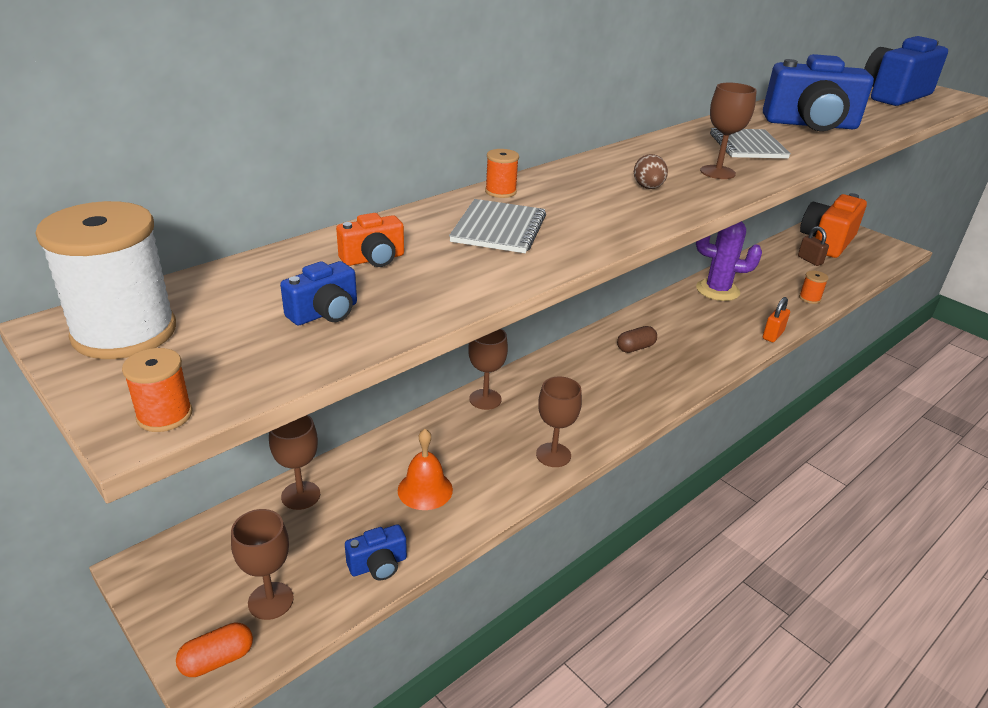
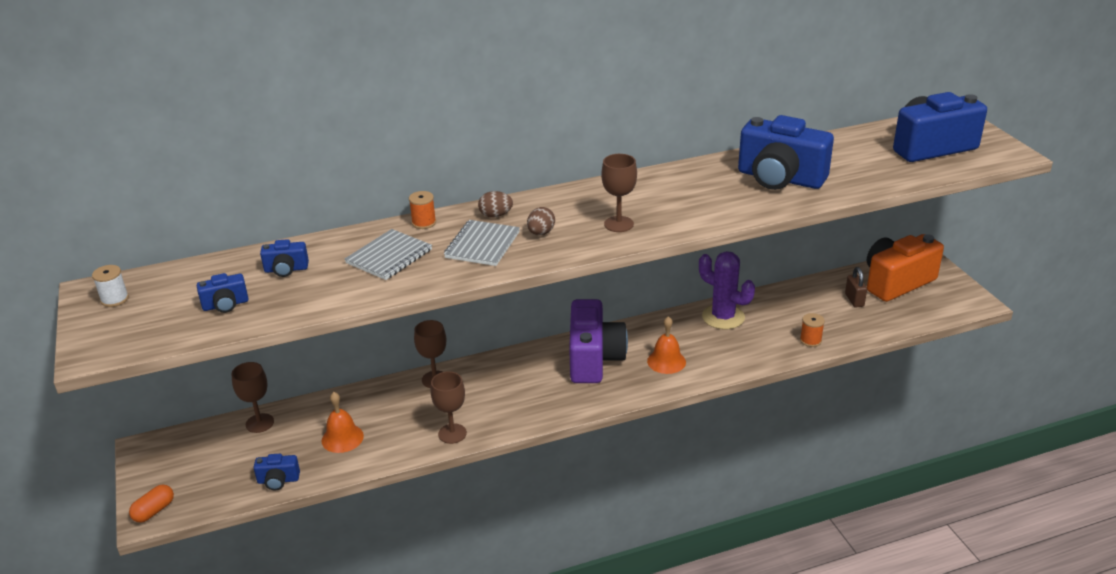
camera: 25 degrees right, 0 degrees up
(124, 332) = (115, 299): white spool -> white spool, size x0.47
(164, 415) = (101, 353): orange spool -> none
(217, 659) = (154, 511): orange capsule -> orange capsule turned 45 degrees counterclockwise
(270, 601) = (202, 485): brown goblet -> none
(373, 259) = (286, 269): orange camera -> blue camera
(576, 177) = (496, 215): none -> brown egg
(635, 348) = (594, 359): brown capsule -> purple camera
(705, 338) = (666, 361): none -> orange bell
(747, 146) = (683, 198): grey notebook -> grey notebook (482, 245)
(773, 335) = (734, 370): orange padlock -> none

